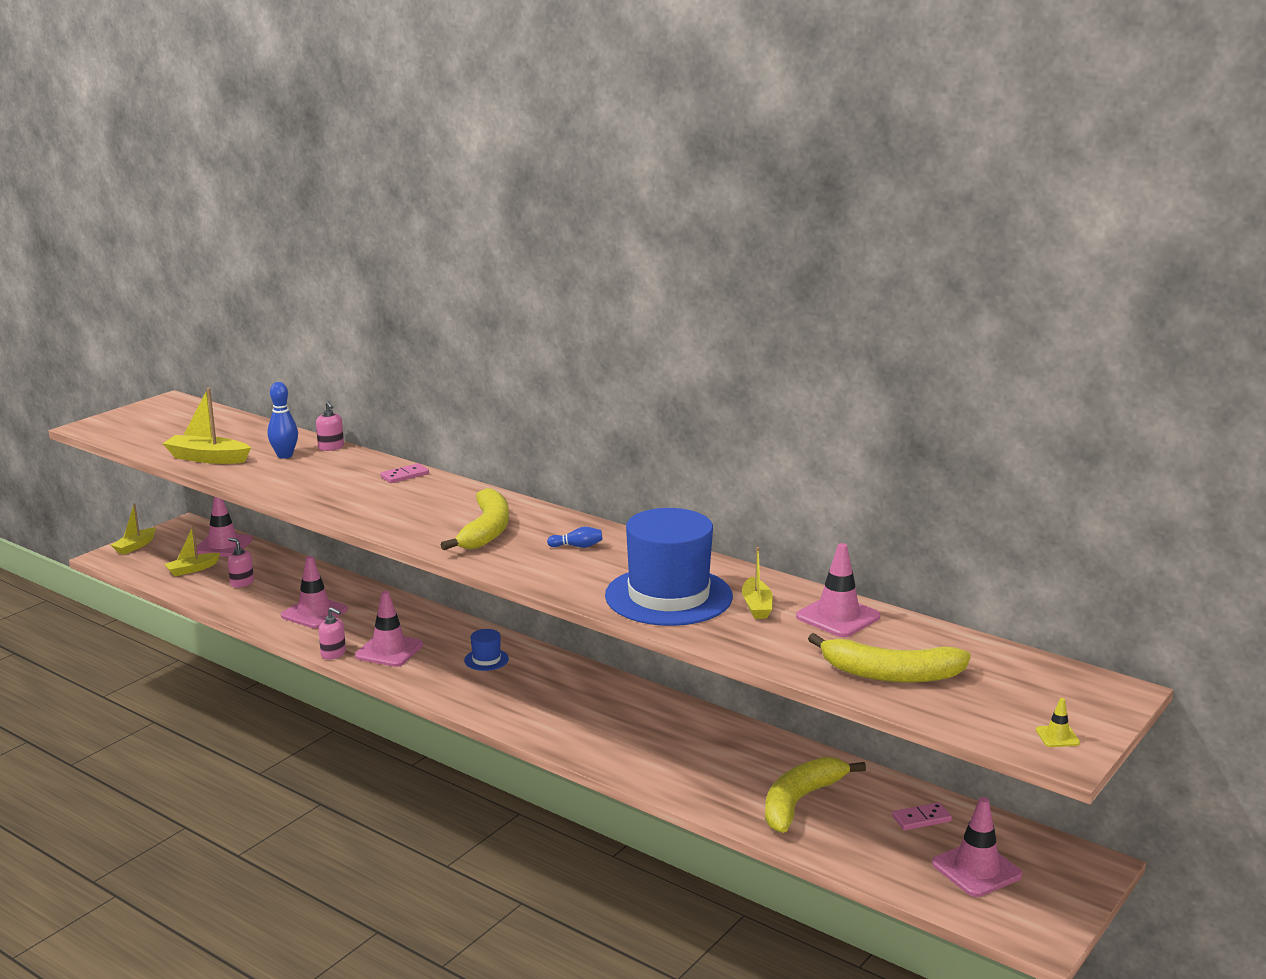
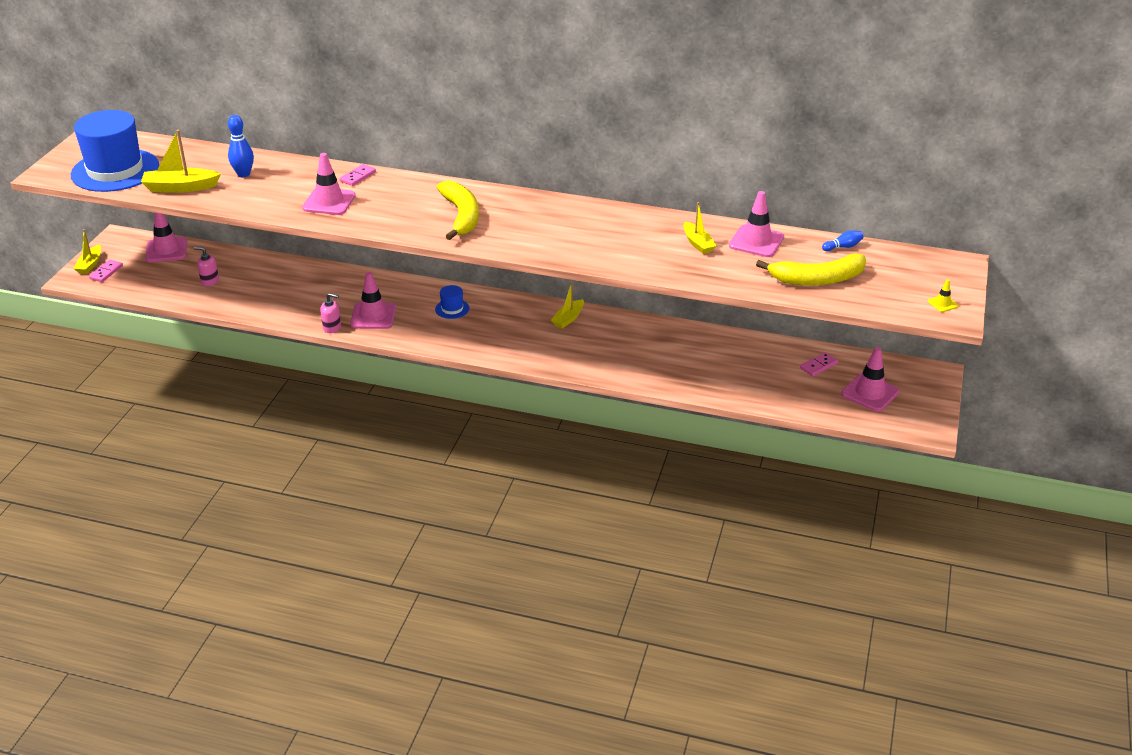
camera: 20 degrees left, 15 degrees up
(145, 556) = (106, 272): none -> pink domino
(192, 569) = (157, 277): yellow boat -> yellow boat (568, 319)
(314, 613) = (290, 296): pink traffic cone -> pink traffic cone (329, 202)
(331, 447) = (275, 160): pink soap dispenser -> none
(577, 546) = (538, 217): blue bowling pin -> blue bowling pin (843, 247)
(668, 596) = (633, 247): blue hat -> blue hat (115, 170)
(800, 801) = (736, 370): yellow banana -> none

